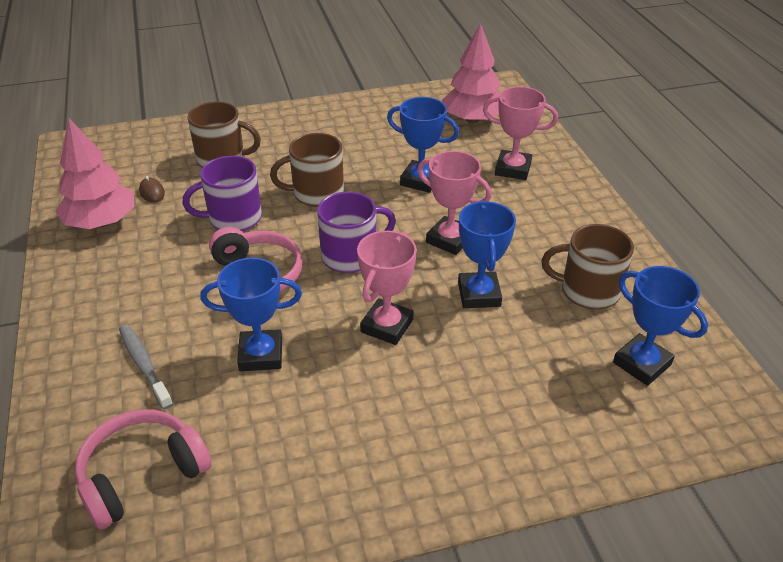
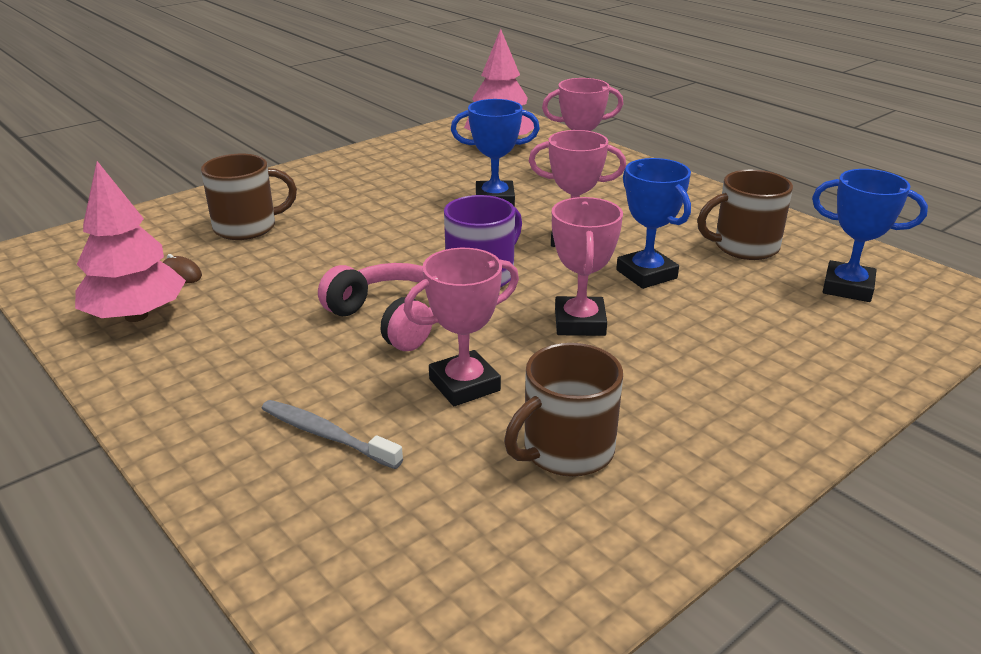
camera: 25 degrees left, 10 degrees down
(142, 475) = (427, 542): pink headphones -> none
(233, 218) = (311, 274): purple mug -> none
(261, 355) = (464, 385): blue trophy -> pink trophy
(316, 193) = (390, 233): brown mug -> brown mug (566, 451)

